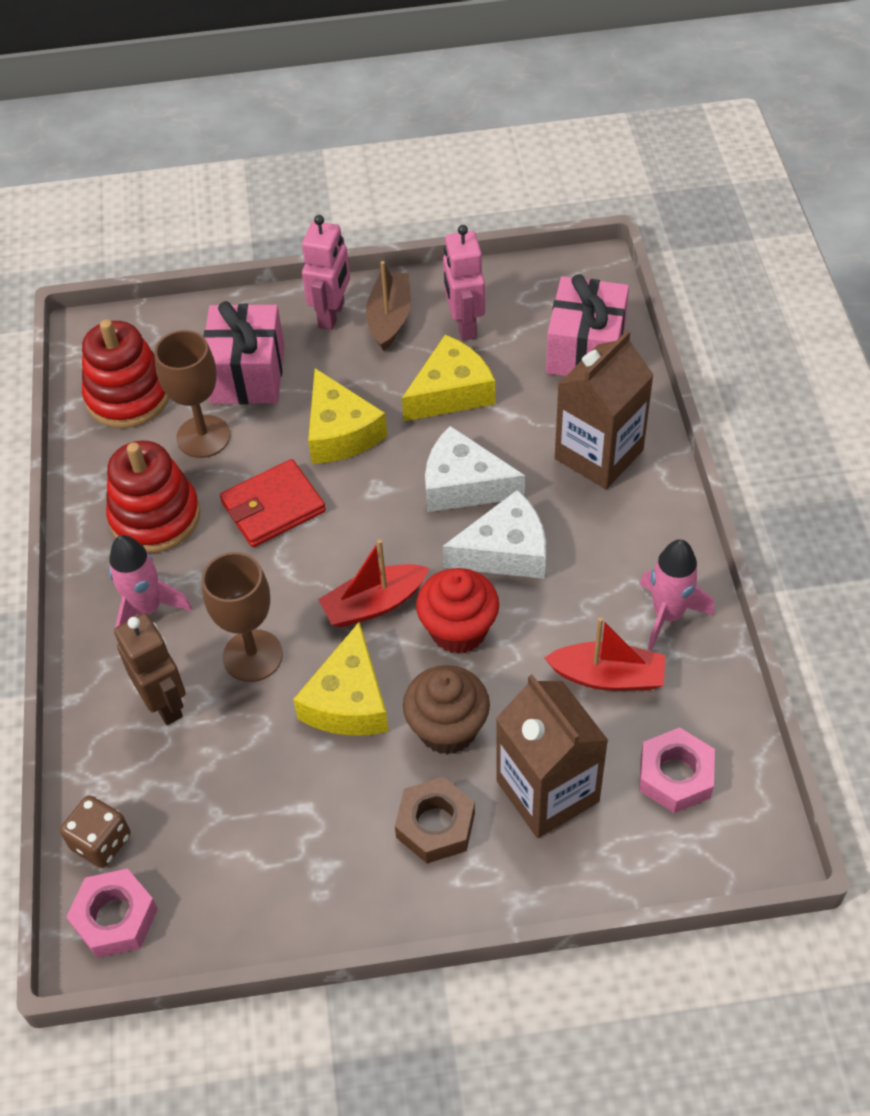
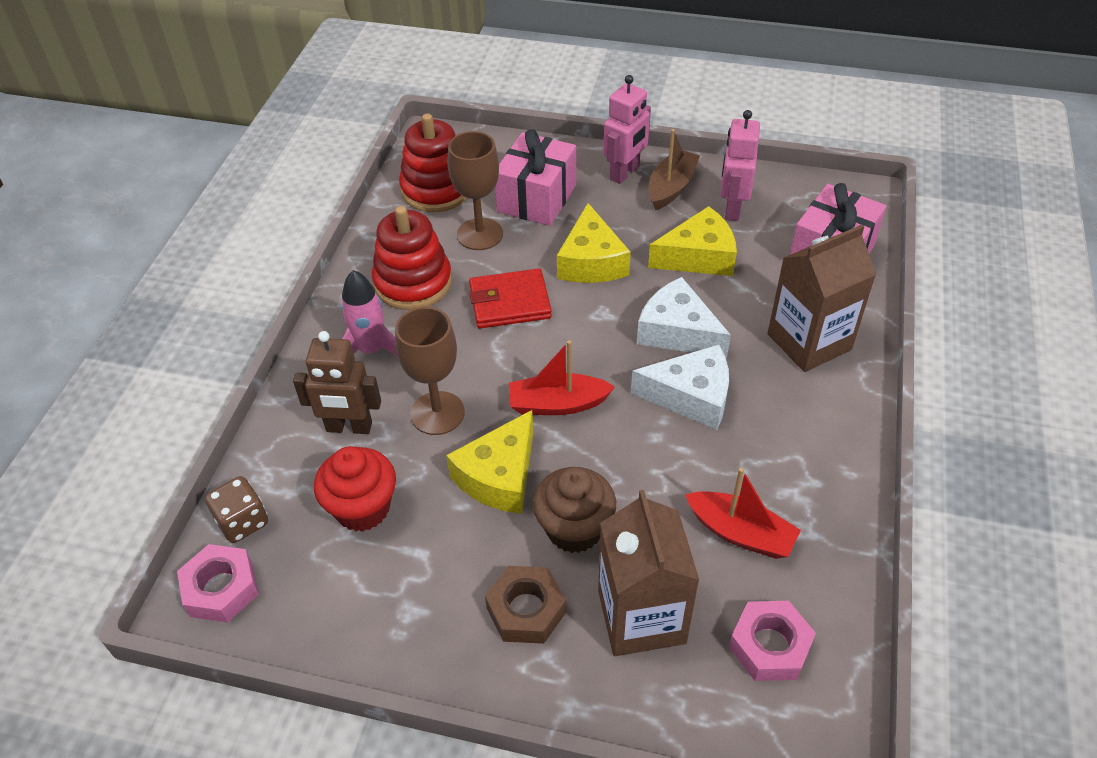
camera: 20 degrees right, 5 degrees down
(165, 703) = (349, 427): brown robot -> brown robot turned 105 degrees clockwise
(458, 630) = (621, 448): red cupcake -> red cupcake (362, 508)
(668, 615) = (819, 497): pink rocket -> none

